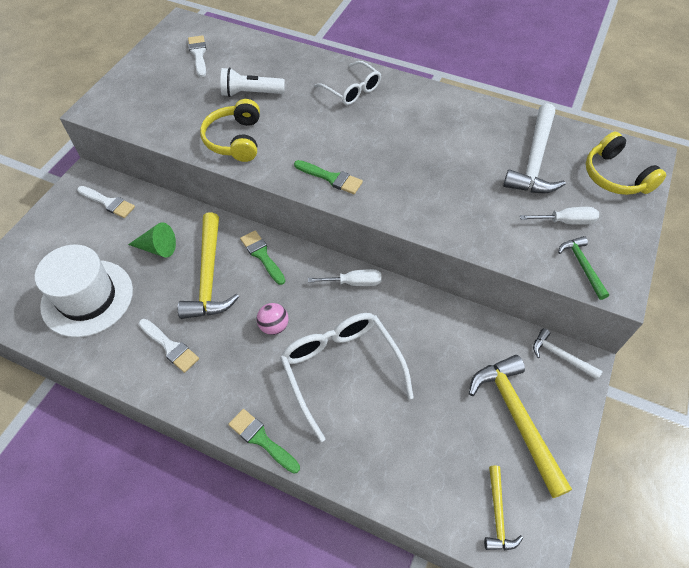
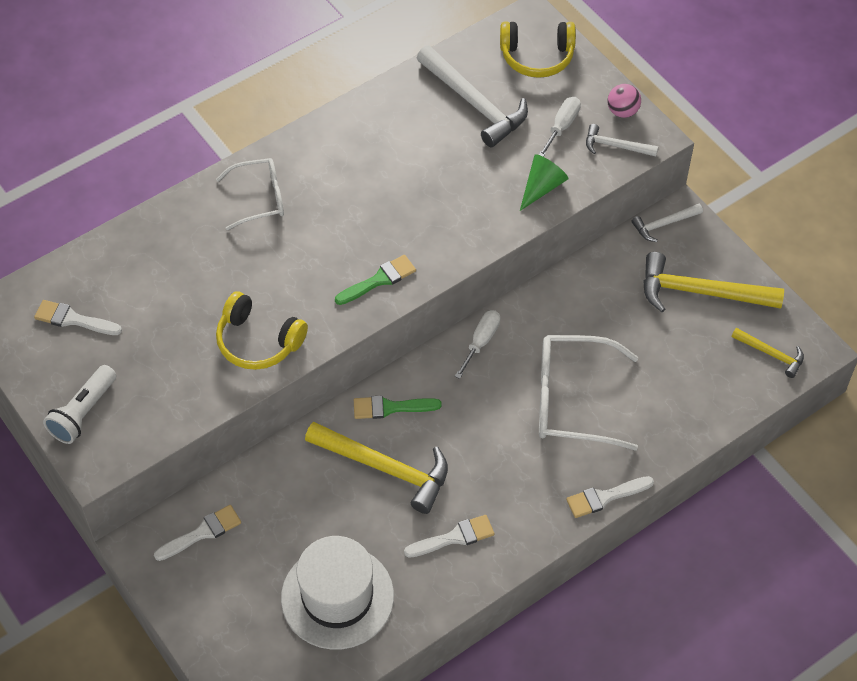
camera: 60 degrees left, 0 degrees up
(157, 248) = (311, 504): green cone -> green cone (542, 187)
(251, 93) = (190, 295): white flashlight -> white flashlight (83, 413)
(261, 439) = (605, 497): green brush -> white brush
(274, 326) = (488, 435): pink ball -> pink ball (622, 111)
(582, 265) = (615, 146): green hammer -> white hammer

